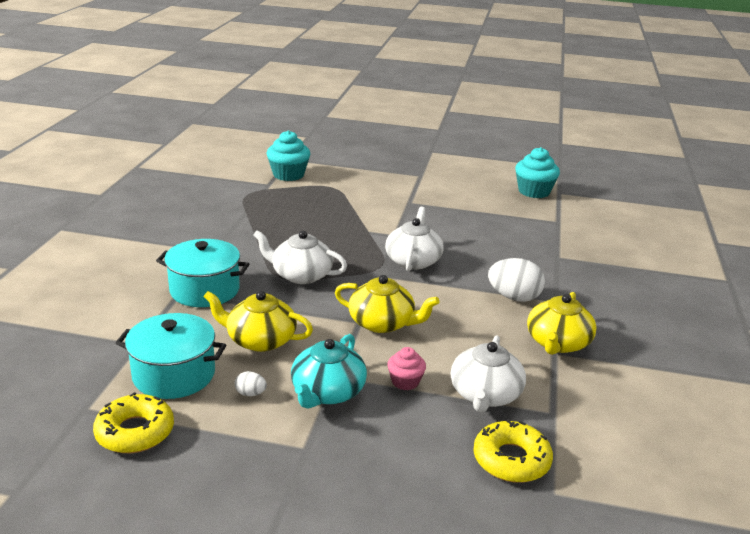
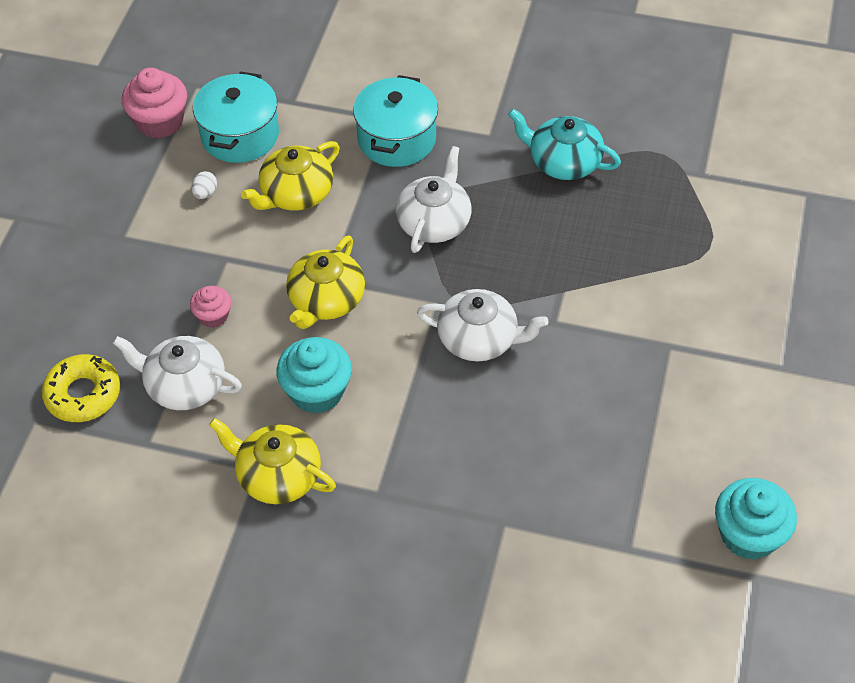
camera: 95 degrees right, 25 degrees up
(135, 432) = (160, 122): yellow donut -> pink cupcake
(260, 340) = (296, 193): yellow teapot -> yellow teapot turned 150 degrees counterclockwise
(288, 175) = (743, 195): turquoise cupcake -> turquoise cupcake (317, 391)
(327, 392) = (202, 251): turquoise teapot -> turquoise teapot (563, 162)
(514, 297) = (385, 445): white egg -> none

